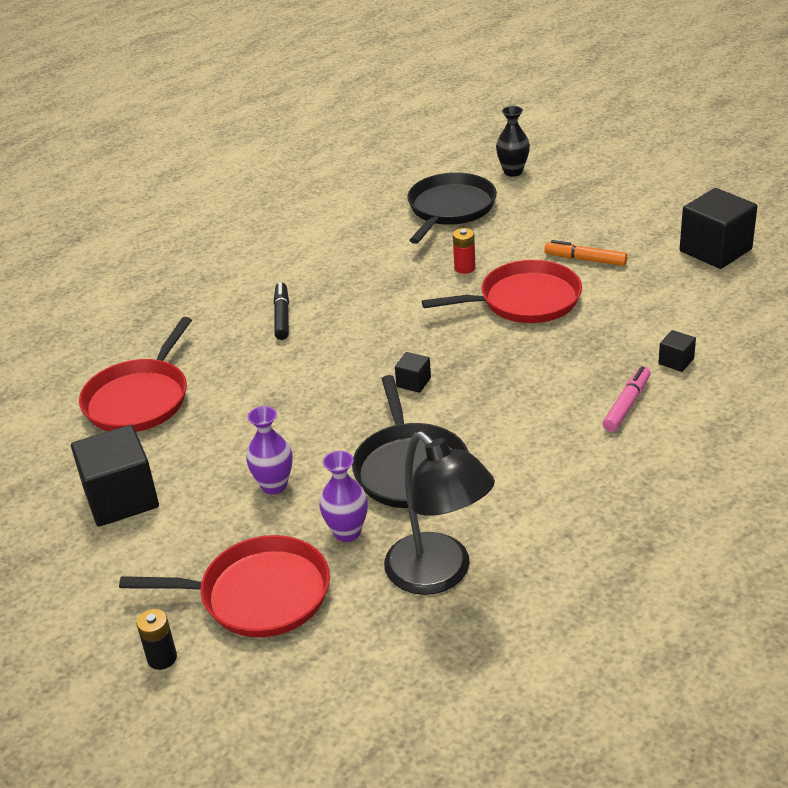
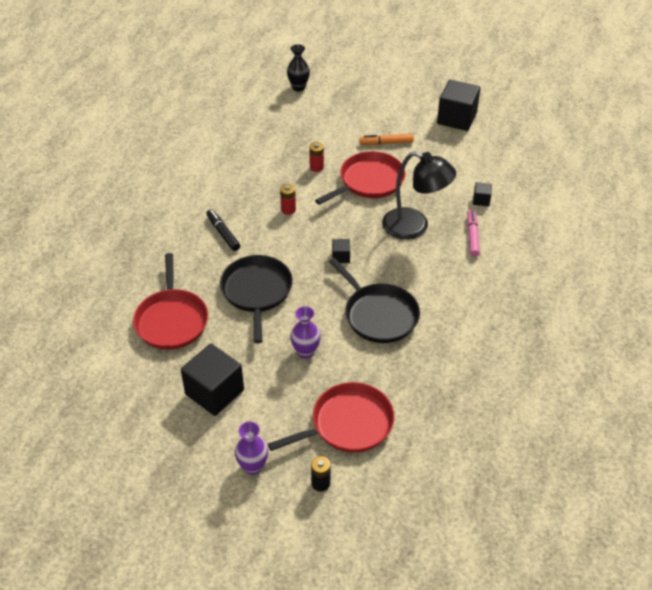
camera: 30 degrees left, 10 degrees up
(347, 532) = (371, 367): purple vase -> purple vase (253, 467)
(387, 309) = (288, 209): none -> red battery
(439, 574) = (441, 375): black lamp -> black lamp (414, 227)
(450, 209) = (277, 125): black pan -> black pan (257, 292)

